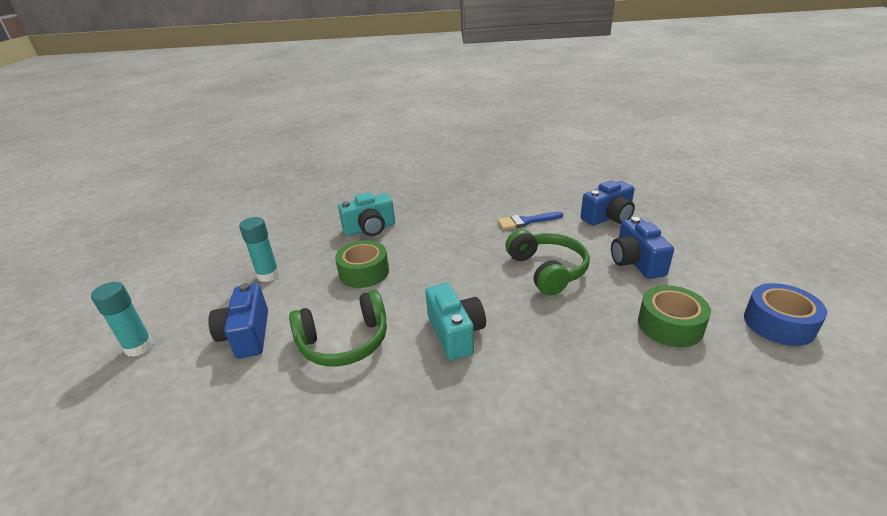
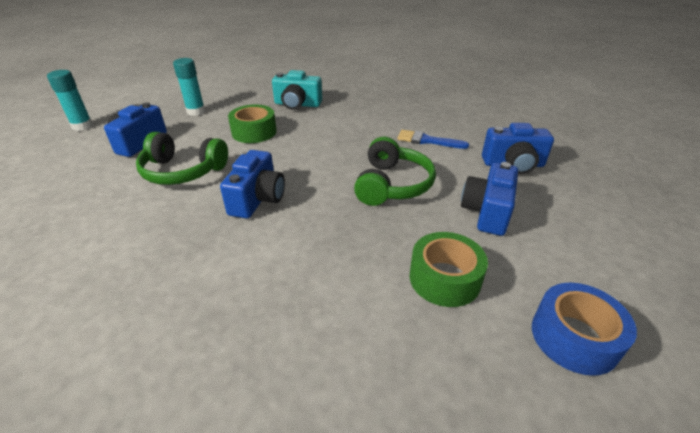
camera: 30 degrees right, 5 degrees up
(455, 333) = (257, 199): turquoise camera -> blue camera

